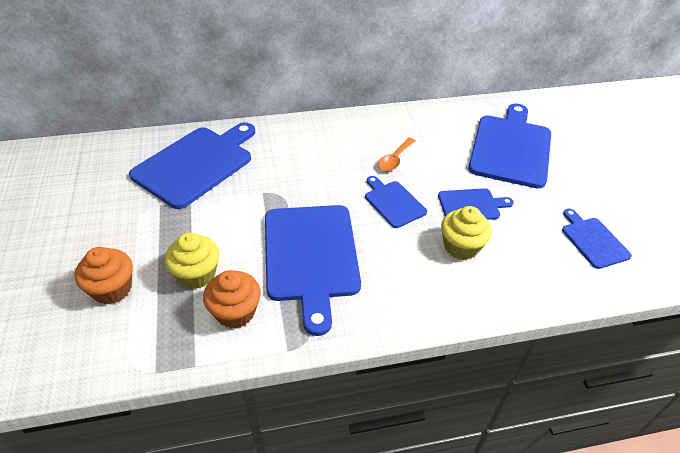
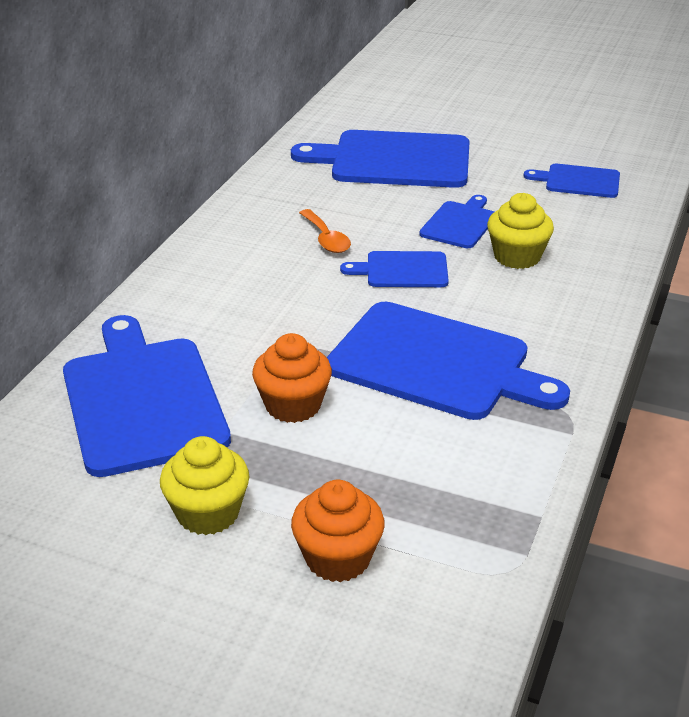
camera: 55 degrees left, 10 degrees down
(197, 274) = (382, 468): yellow cupcake -> yellow cupcake (208, 513)
(235, 312) = (479, 455): orange cupcake -> orange cupcake (293, 405)
(511, 148) = (394, 160): blue cutting board -> blue cutting board turned 45 degrees counterclockwise

